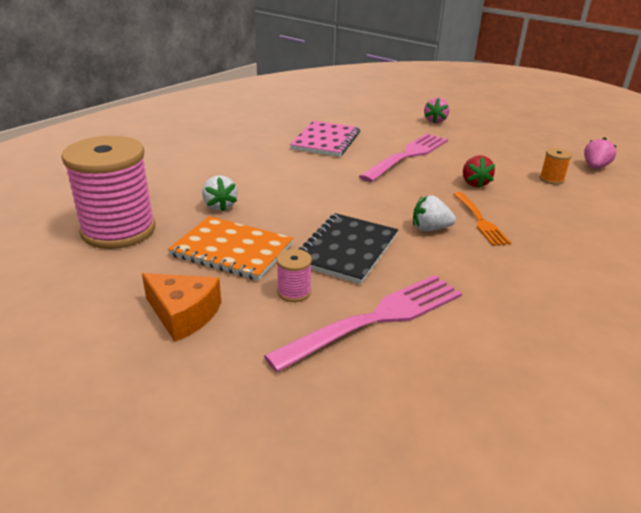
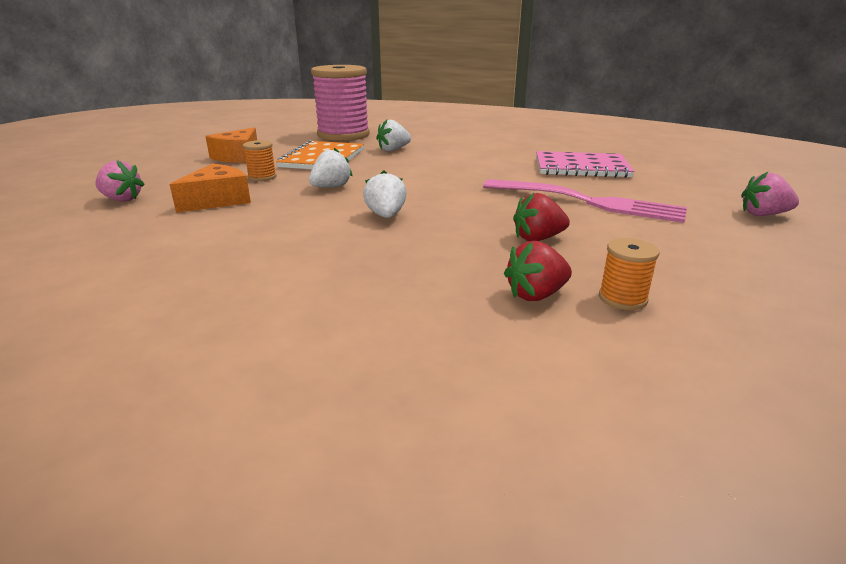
camera: 80 degrees right, 5 degrees down
(294, 292) = (262, 177): pink spool -> orange spool
(346, 249) = (331, 187): black notebook -> white strawberry
(375, 320) = (218, 200): pink fork -> orange cheese
(479, 220) = (421, 240): orange fork -> none
(554, 198) = (536, 295): none -> red strawberry
(595, 167) = (761, 356): pink strawberry -> pink strawberry (122, 199)

